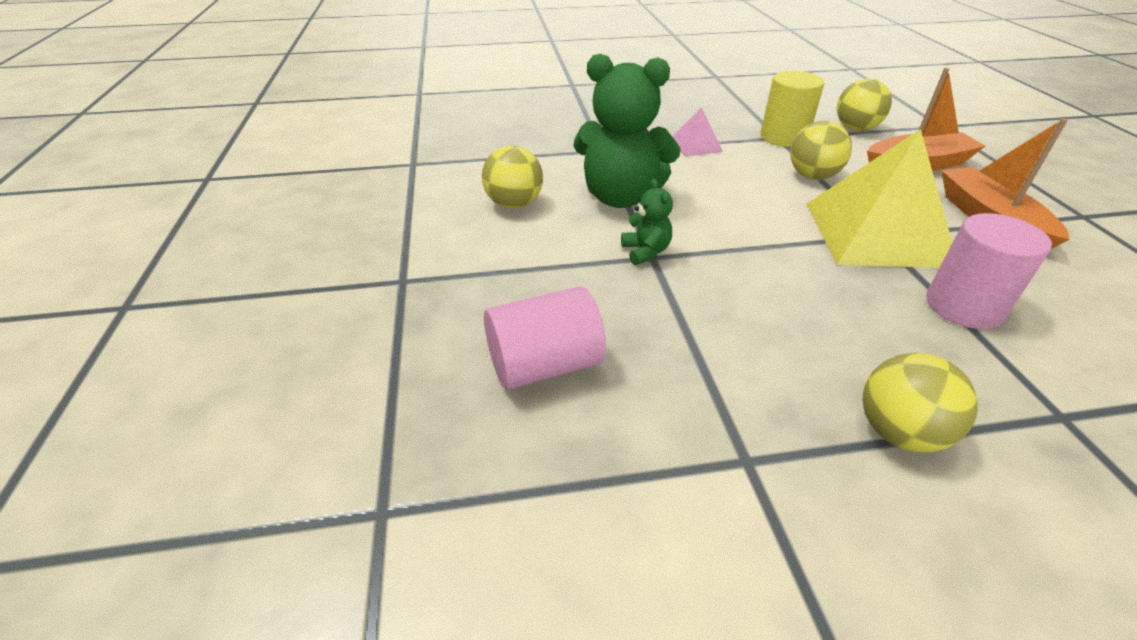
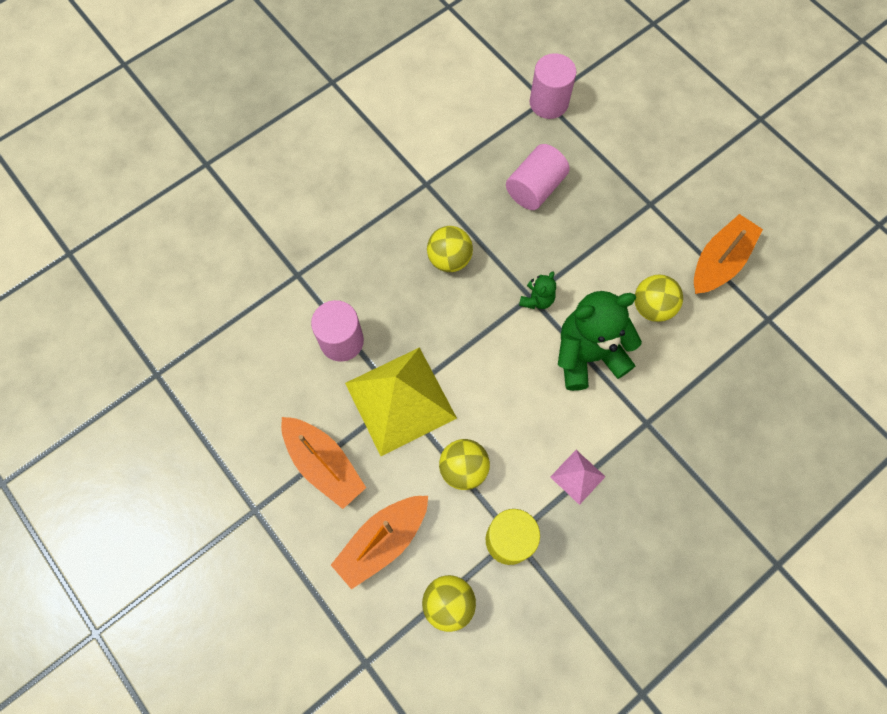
camera: 150 degrees right, 30 degrees up
(379, 501) = (548, 103): none -> pink cylinder
(398, 208) = (719, 262): none -> orange boat
(645, 252) = (537, 299): green teddy bear -> green teddy bear turned 105 degrees counterclockwise
(899, 432) = (368, 228): yellow ball -> yellow ball (449, 259)

